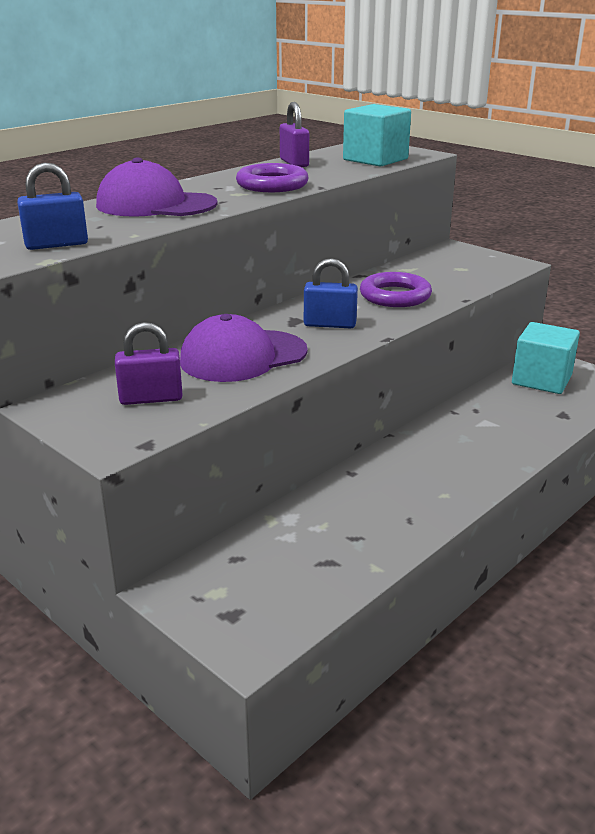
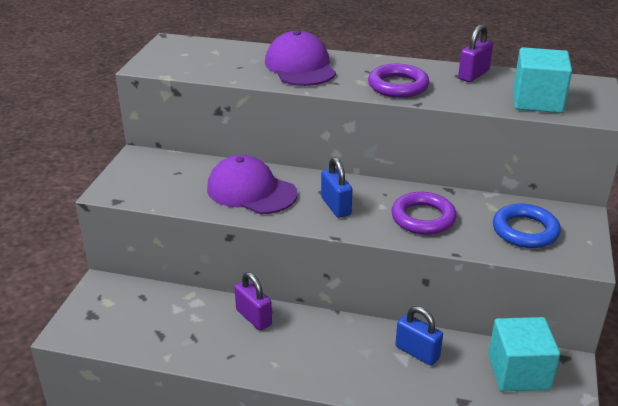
camera: 60 degrees right, 5 degrees up
(56, 244) = (193, 69): blue padlock -> blue padlock (417, 352)
(151, 398) = (169, 182): purple padlock -> purple padlock (253, 317)
(456, 268) = (525, 231): none -> blue ring

